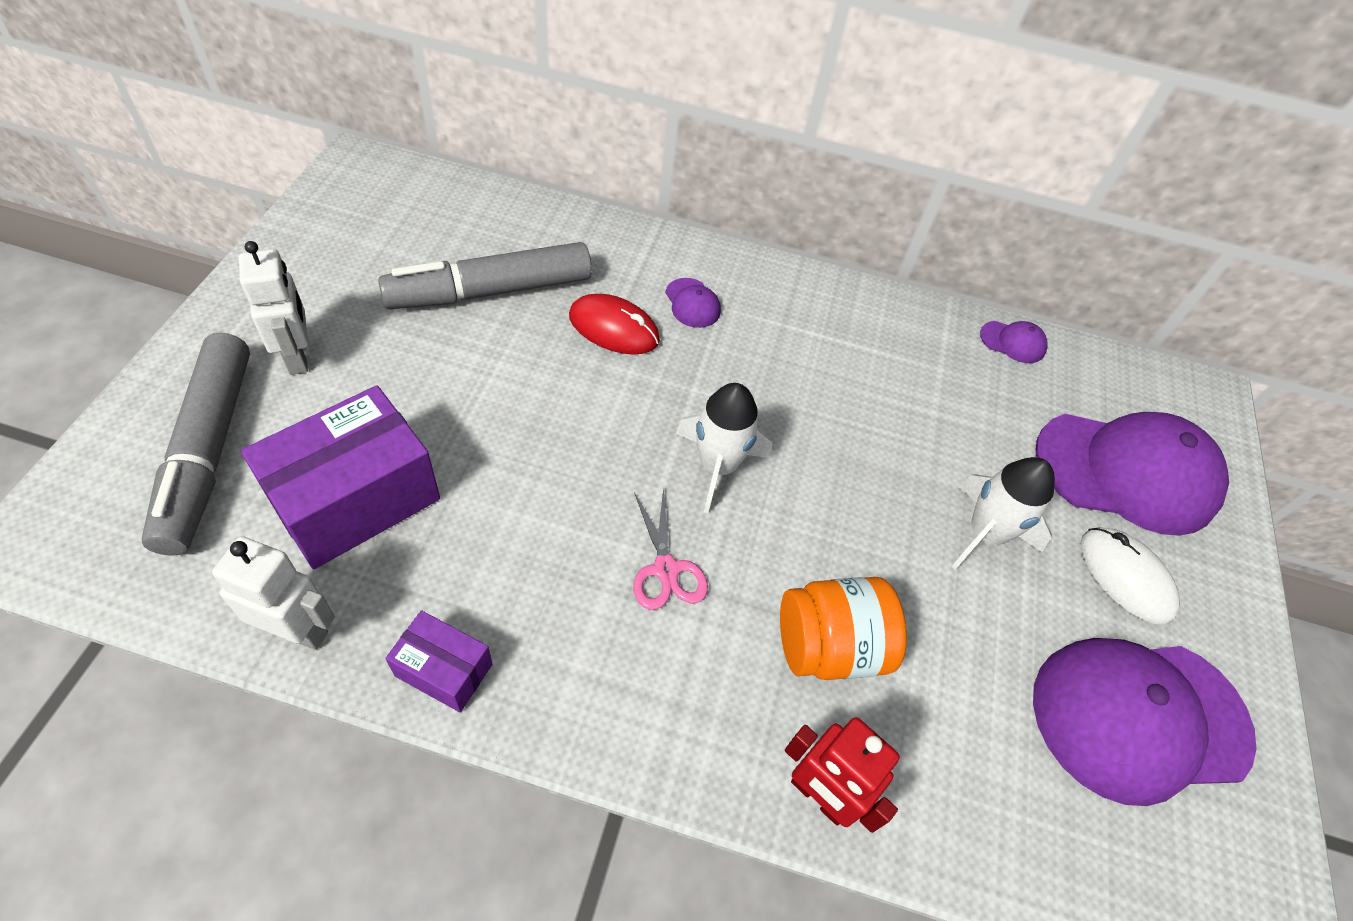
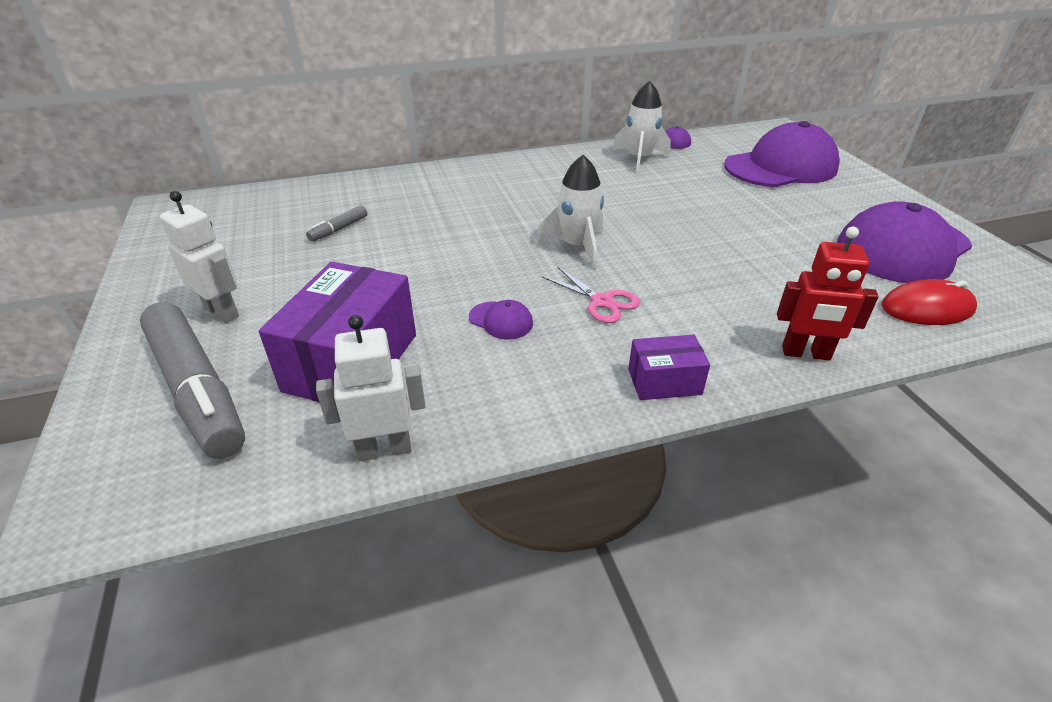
camera: 25 degrees left, 15 degrees down
(444, 670) = (517, 414): purple box -> purple box (664, 382)
(491, 291) = (339, 229): grey marker -> grey marker, size x0.42
(614, 328) = (442, 215): red mouse -> red mouse (927, 308)
(692, 303) = (479, 188): purple cap -> purple cap (501, 320)
(829, 646) = (731, 291): orange jar -> none
(985, 534) = (748, 214): white rocket -> white rocket (639, 159)
(1125, 577) = (829, 202): white mouse -> none

